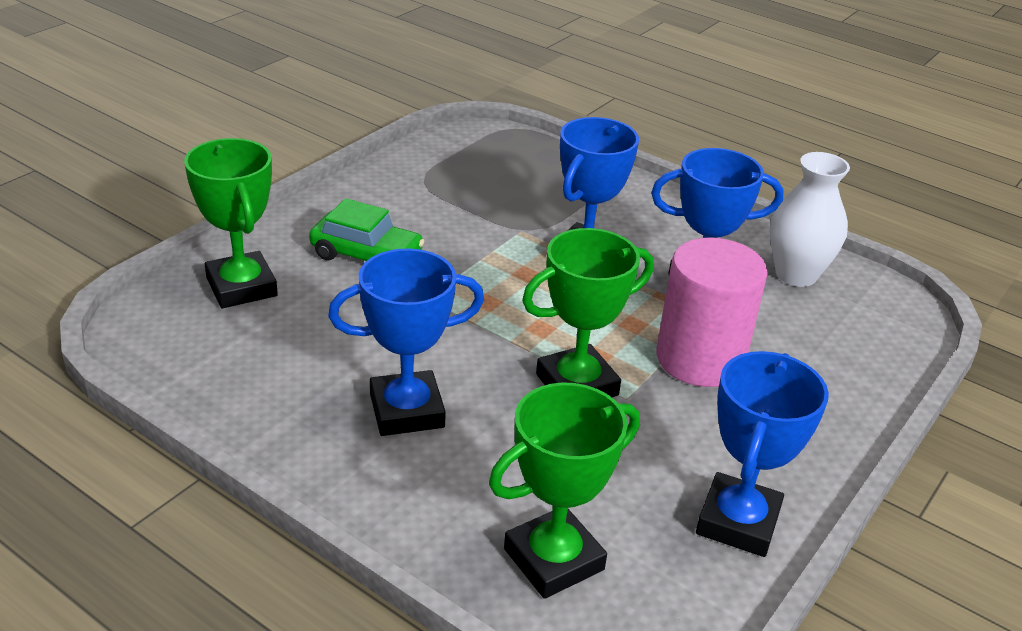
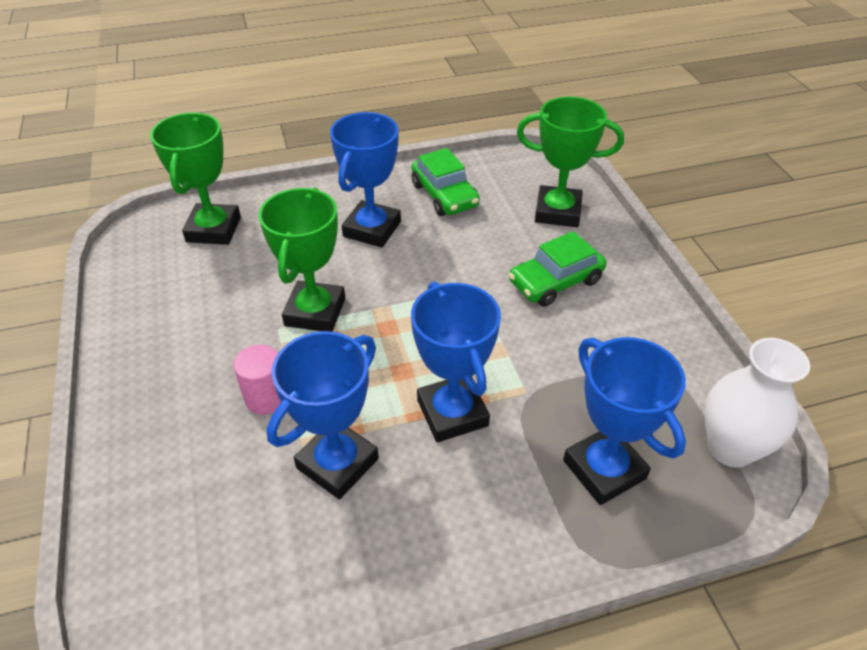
camera: 130 degrees right, 10 degrees up
(281, 382) = (444, 195): none -> green car
(700, 359) = (266, 397): pink cylinder -> pink cylinder, size x0.53
(737, 522) = (140, 312): blue trophy -> blue trophy (604, 469)
(796, 274) = (283, 575): white vase -> white vase (730, 448)

